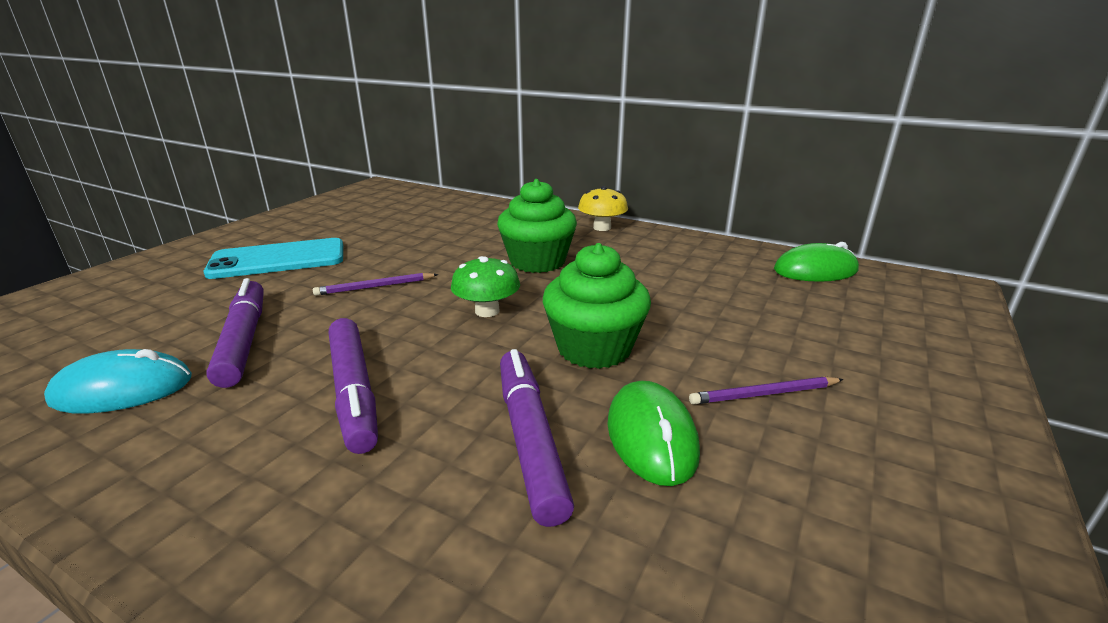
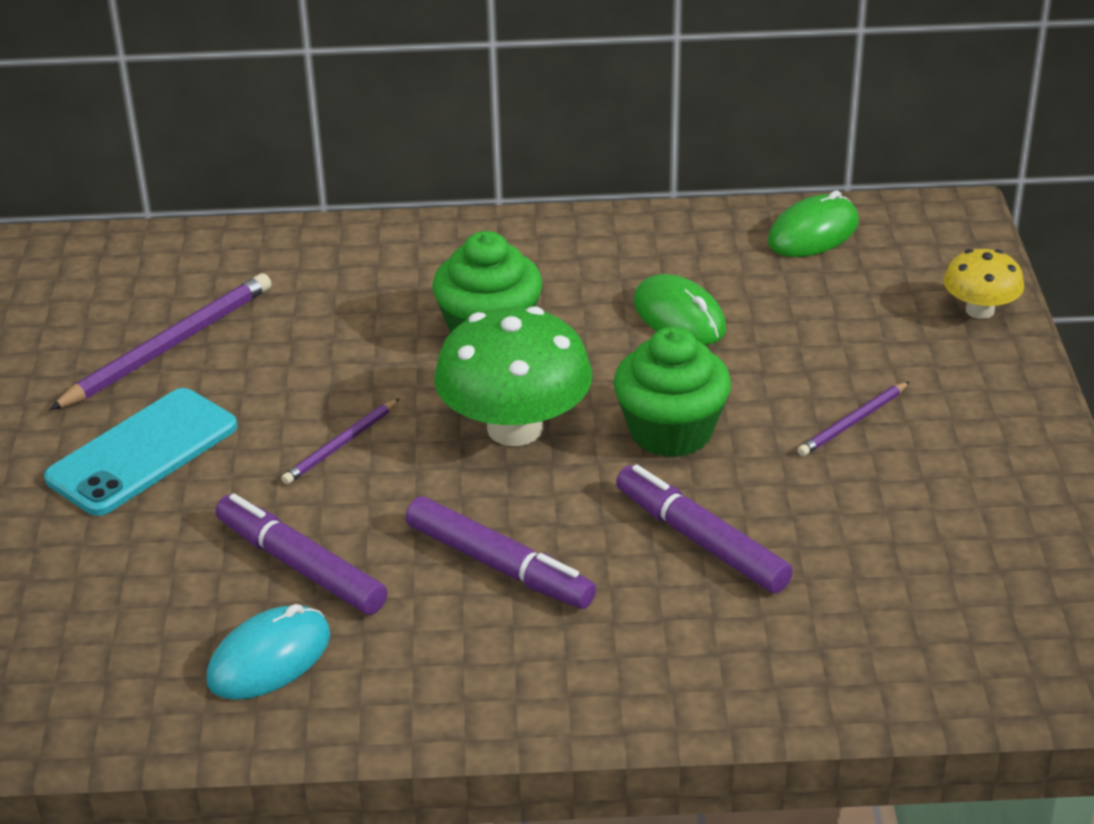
camera: 30 degrees left, 10 degrees up
(367, 225) = (168, 346): none -> purple pencil
(487, 311) = (515, 428): green mushroom -> green mushroom, size x1.84
(602, 228) = (507, 237): yellow mushroom -> yellow mushroom (979, 310)
(651, 436) = (792, 498): green mouse -> green mouse (679, 316)

